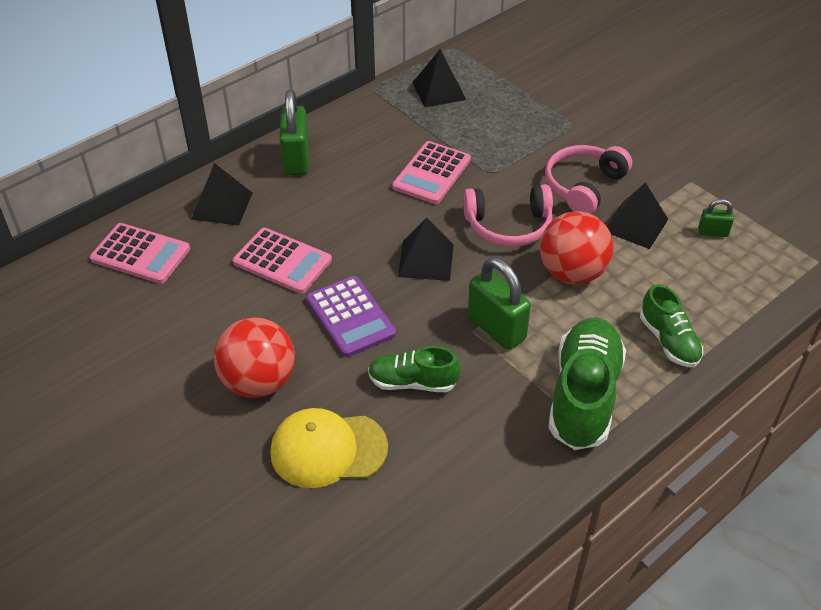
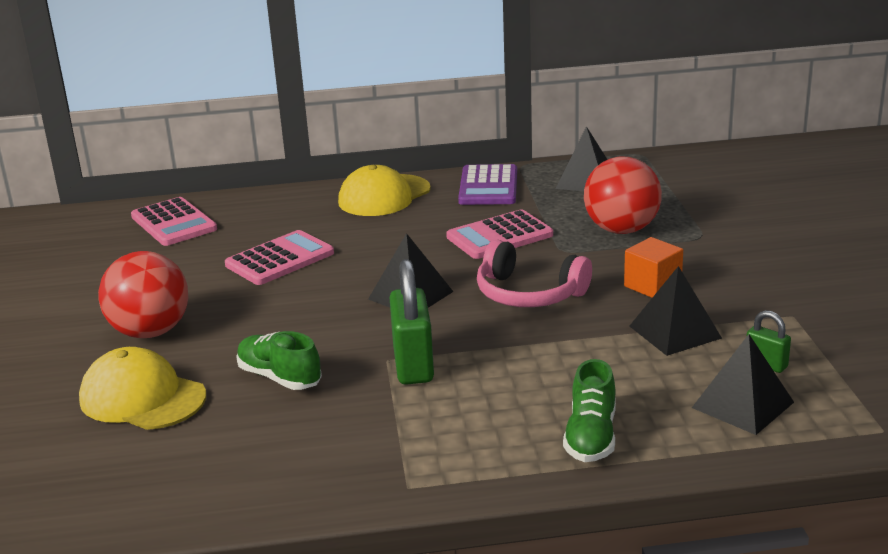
camera: 35 degrees right, 20 degrees down
(222, 205) = (279, 210): black pyramid -> black pyramid (742, 404)
(282, 261) = (280, 259): pink calculator -> pink calculator turned 105 degrees counterclockwise
(296, 159) = (384, 196): green padlock -> yellow cap
(350, 317) = (287, 314): purple calculator -> purple calculator (488, 186)
(572, 273) = (550, 348): red ball -> red ball (621, 230)
(583, 186) = (652, 286): pink headphones -> orange cube
(584, 396) = (435, 447): green shoe -> none

